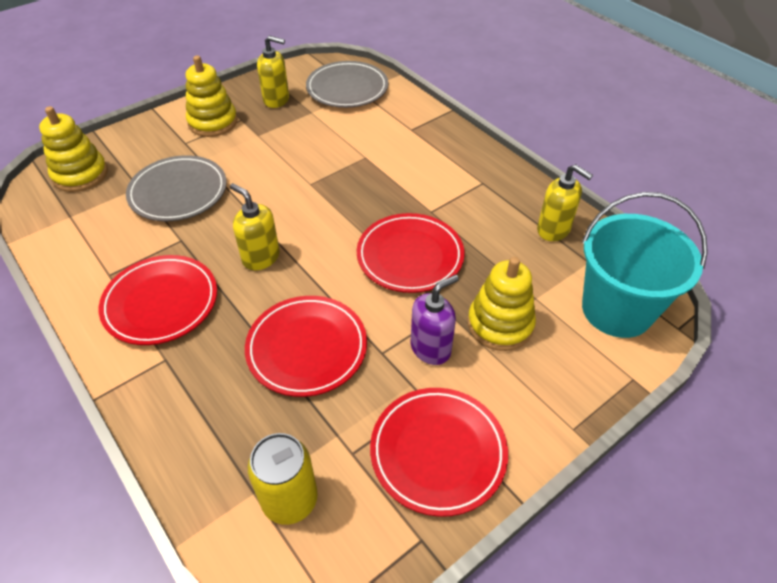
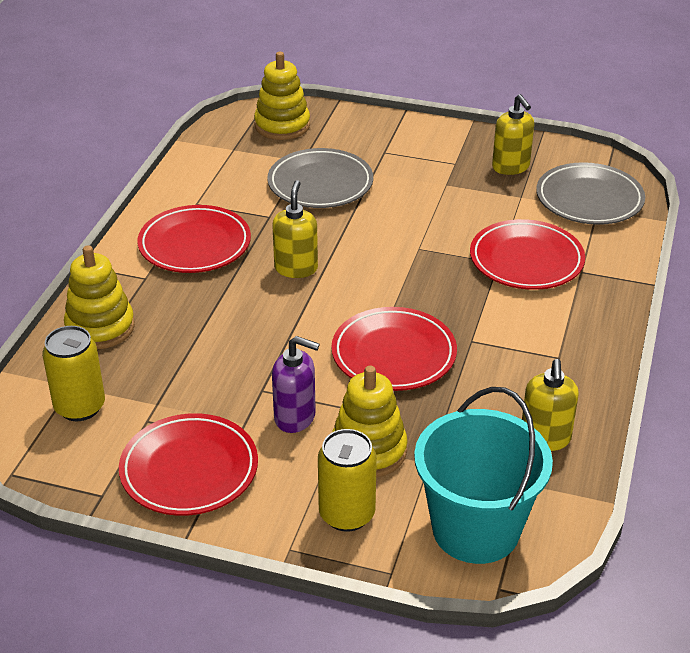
camera: 55 degrees right, 10 degrees down
(213, 122) = (430, 151): yellow stacking toy -> yellow stacking toy (100, 327)
(307, 348) = (225, 345): red plate -> red plate (526, 260)
(558, 373) = (347, 514): none -> yellow can

